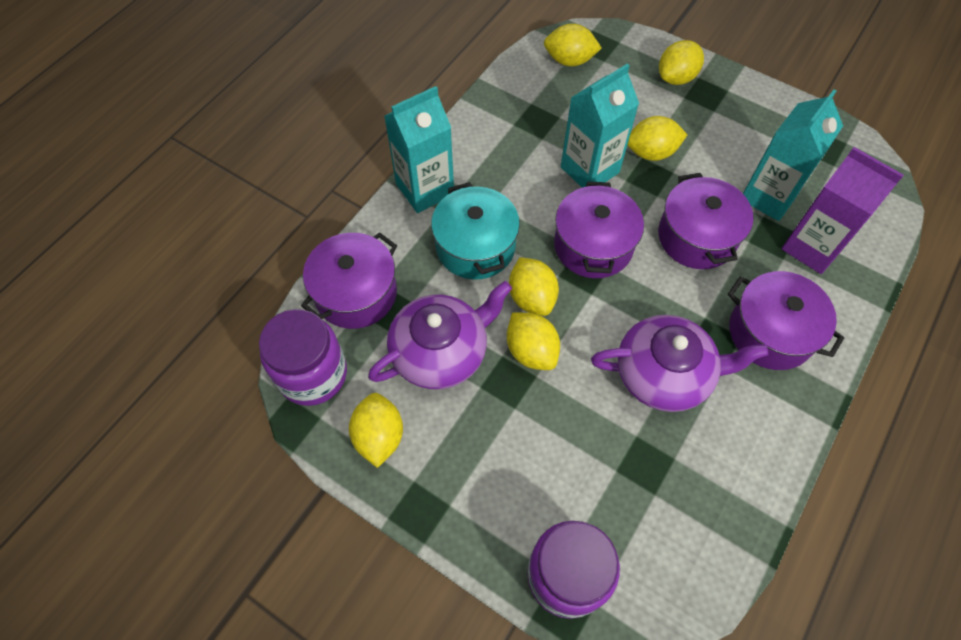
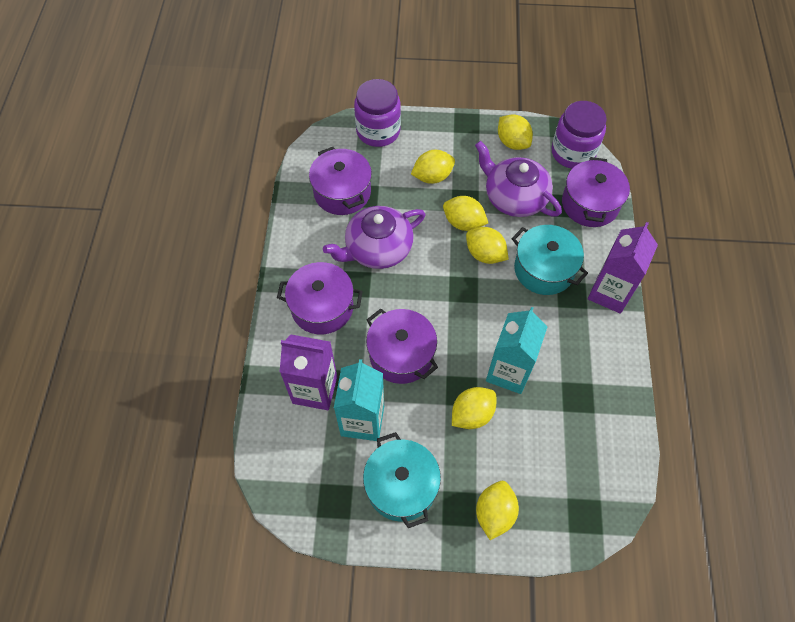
camera: 150 degrees right, 0 degrees up
(425, 189) = (609, 293): turquoise carton -> purple carton
(441, 351) = (514, 197): purple teapot -> purple teapot turned 105 degrees clockwise
(569, 60) = (596, 480): yellow lemon -> yellow lemon (432, 176)
(593, 245) = (468, 310): purple pot -> purple pot (342, 192)
(753, 130) = (401, 486): none -> turquoise pot

